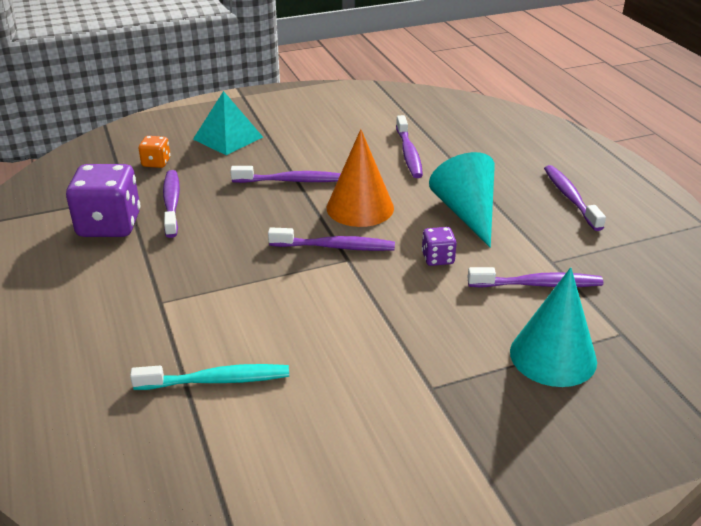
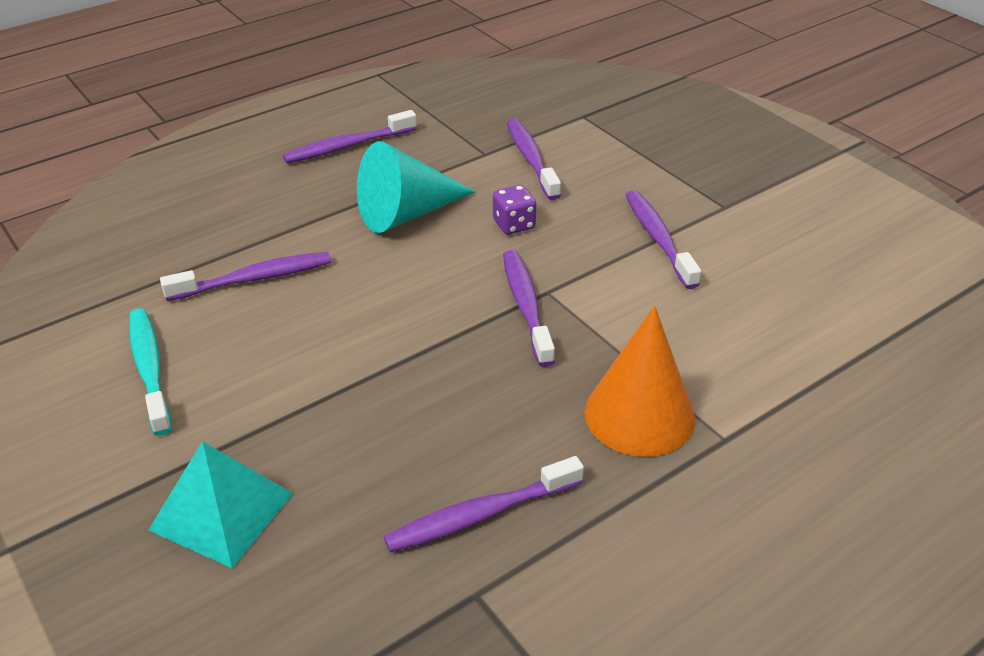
camera: 105 degrees left, 5 degrees up
(109, 225) = (577, 578): purple dice -> none
(156, 163) = (342, 594): orange dice -> none
(217, 380) = (818, 344): turquoise toothbrush -> turquoise toothbrush (150, 369)
(291, 181) = (366, 385): purple toothbrush -> purple toothbrush (658, 238)
(360, 207) = (423, 301): orange cone -> orange cone (639, 415)
(553, 356) = (637, 147): turquoise cone -> none

